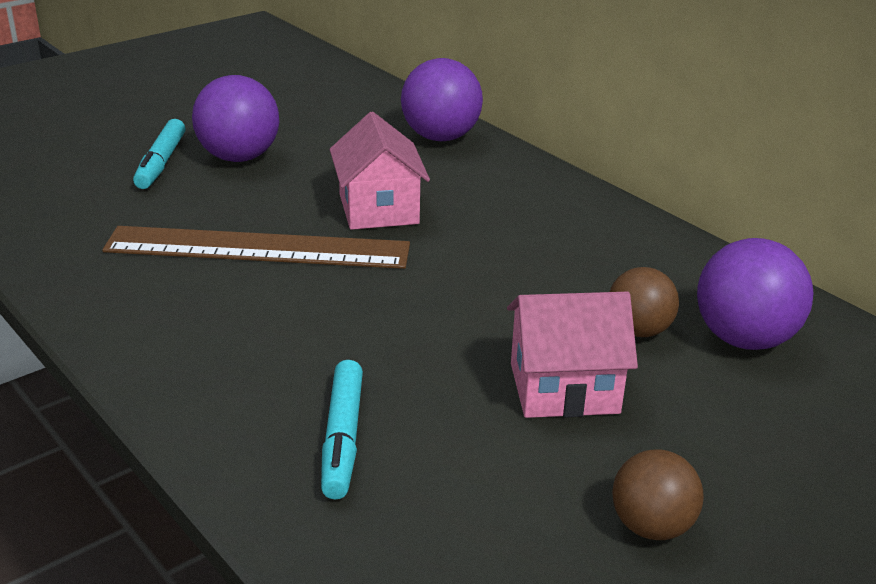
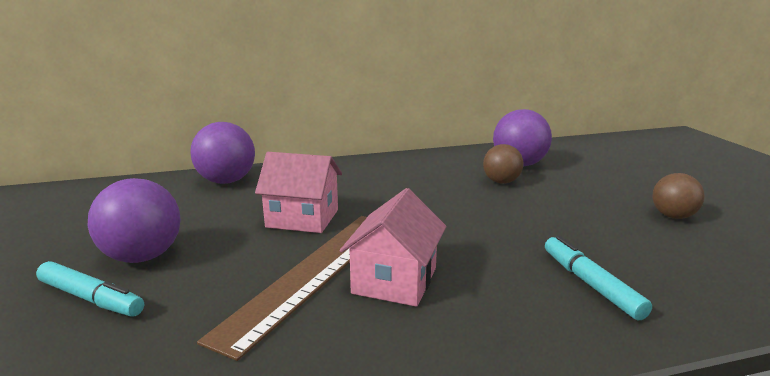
camera: 65 degrees left, 10 degrees down
(342, 438) = (590, 284): turquoise marker -> turquoise marker turned 135 degrees counterclockwise
(564, 388) = (550, 209): pink house -> pink house (394, 280)

